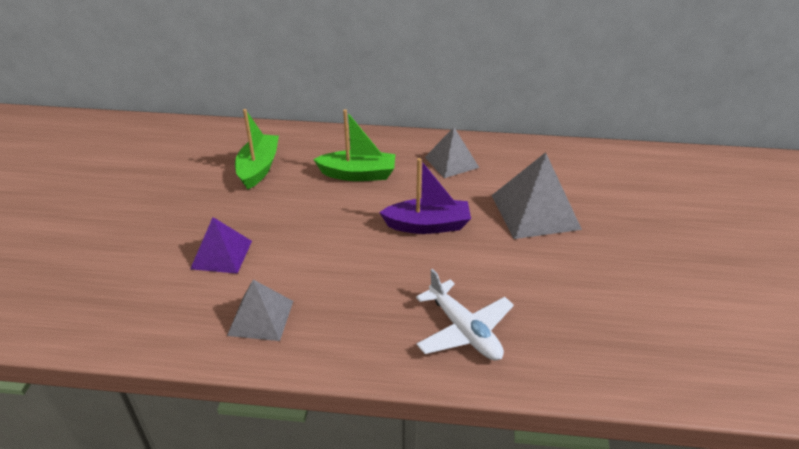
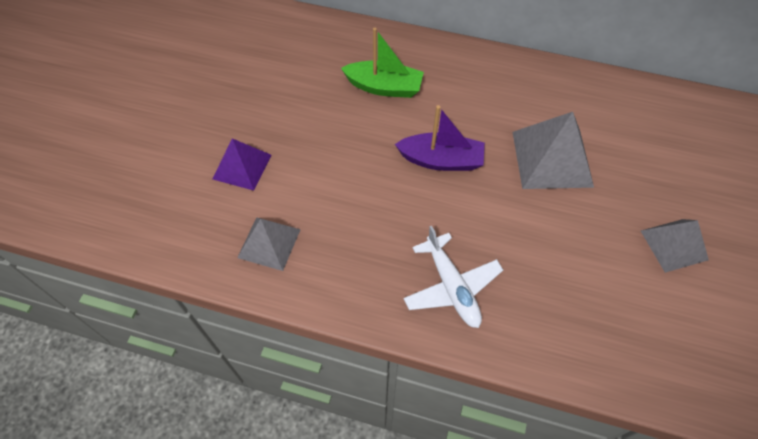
camera: 10 degrees right, 20 degrees up
(258, 168) = (288, 66): green boat -> none
(451, 162) = (481, 84): grey pyramid -> grey pyramid (674, 245)

